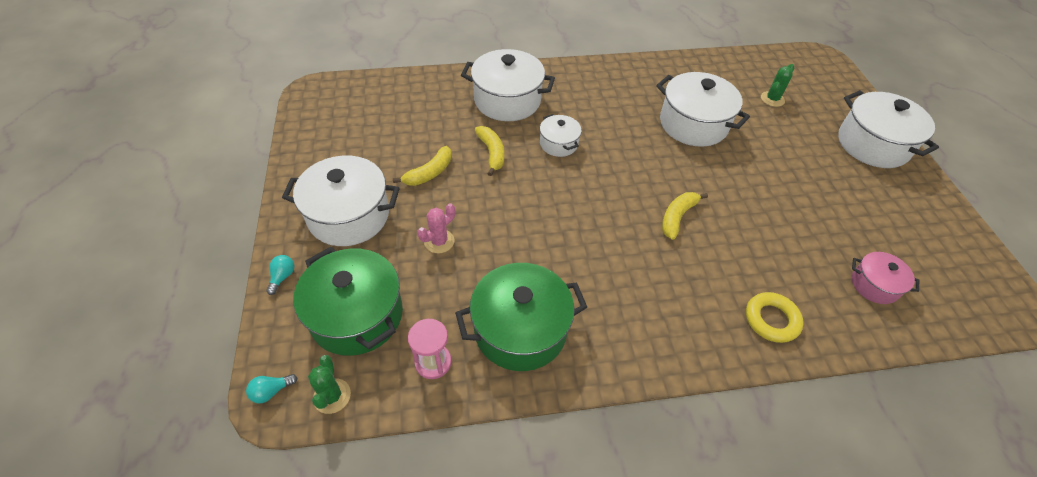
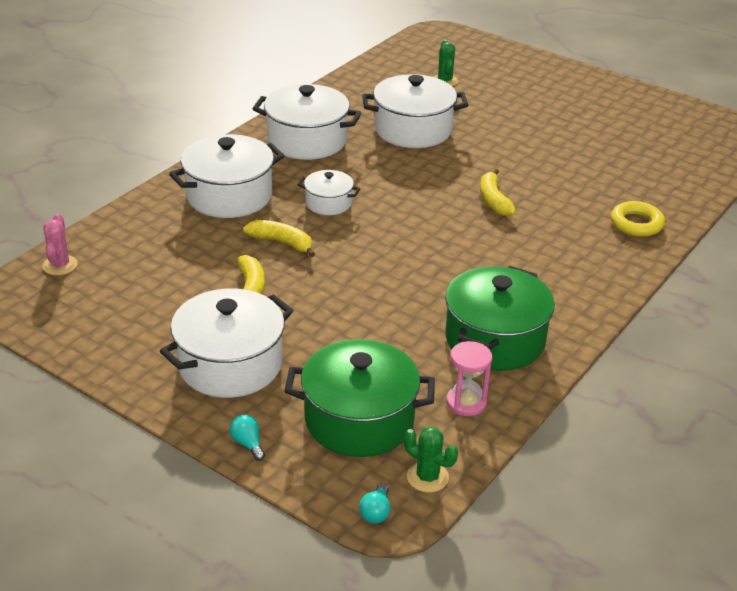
camera: 45 degrees left, 15 degrees down
(439, 241) = (342, 329): pink cactus -> pink cactus (60, 265)
(872, 144) = (552, 77): white pot -> white pot (307, 141)
(874, 285) = (664, 165): pink pot -> none

